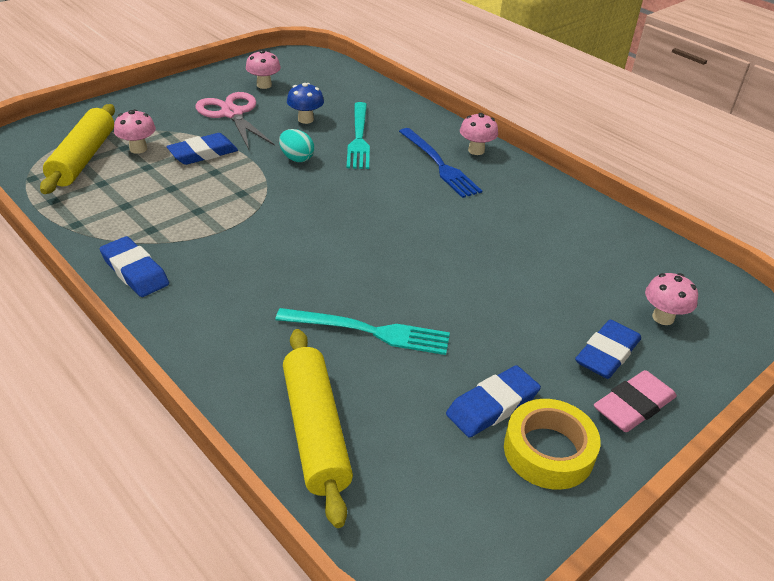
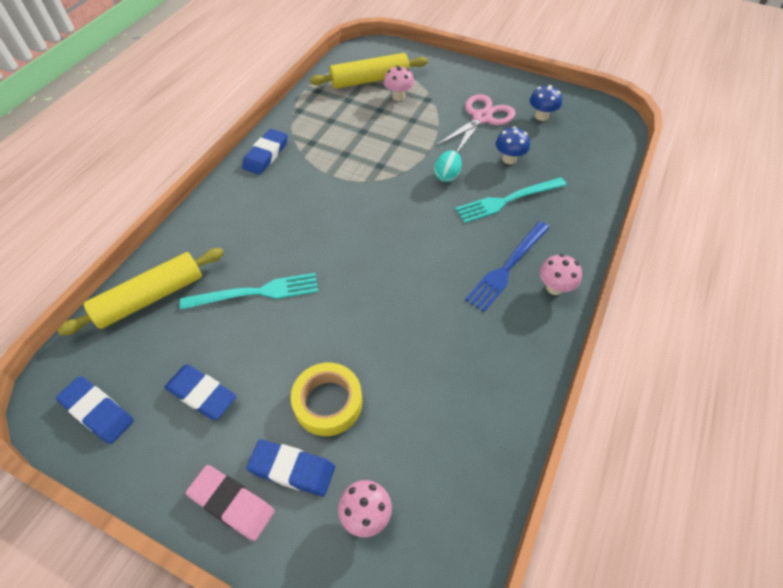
camera: 70 degrees right, 15 degrees up
(203, 153) = (416, 127): blue eraser -> blue eraser (98, 411)
(264, 85) = (541, 116): pink mushroom -> blue mushroom
(368, 331) = (255, 293): turquoise fork -> turquoise fork turned 90 degrees counterclockwise
(548, 451) = (164, 445): yellow tape -> yellow tape (328, 402)

